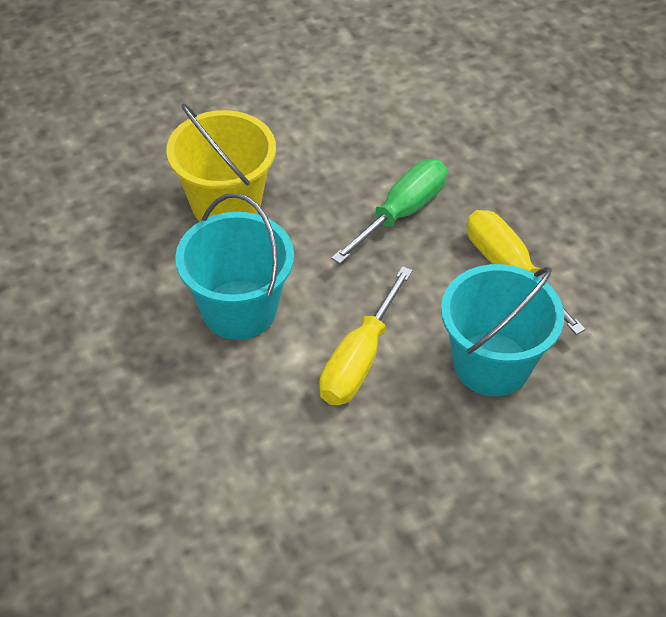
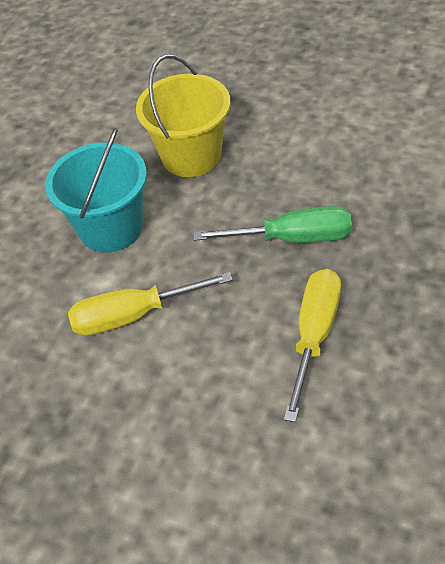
camera: 55 degrees right, 0 degrees up
(491, 364) = (210, 391): turquoise bucket -> none

